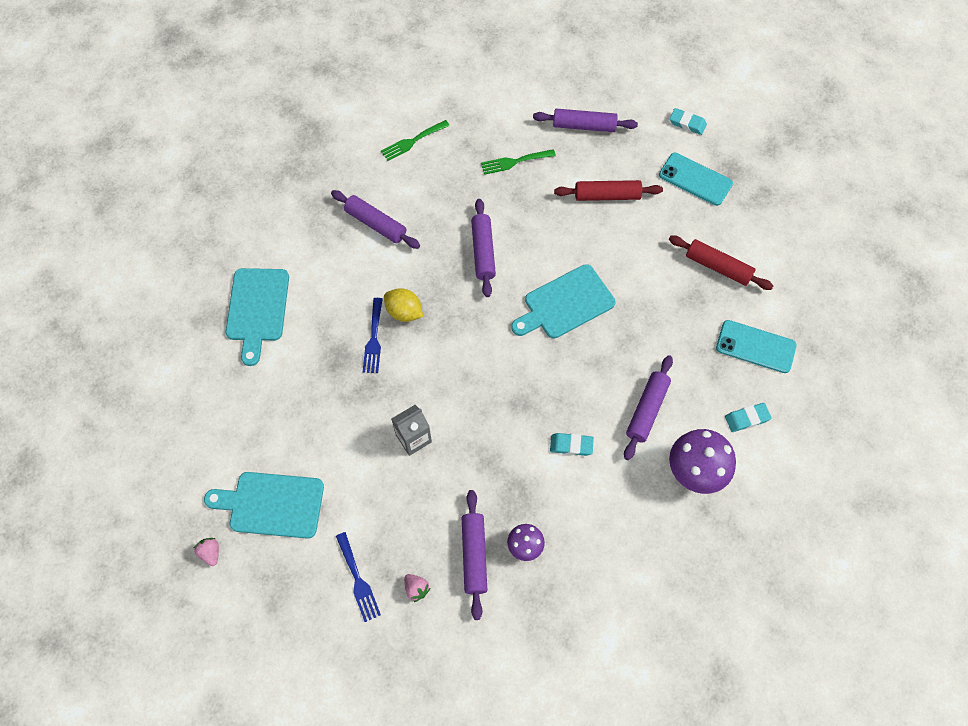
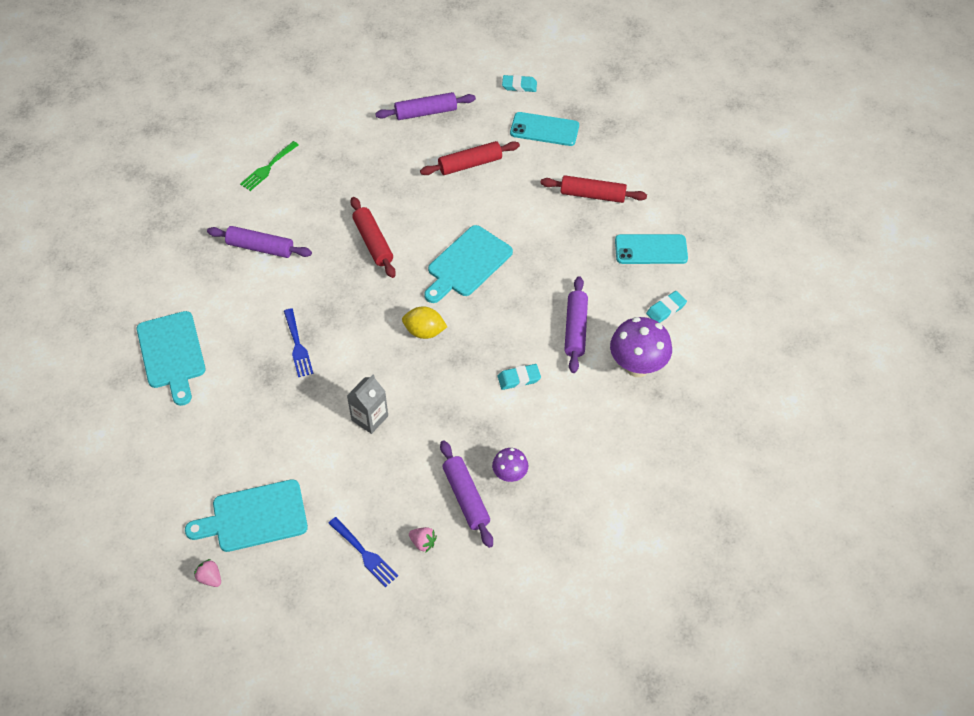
camera: 20 degrees left, 10 degrees down
(404, 312) = (318, 314): yellow lemon -> yellow lemon (424, 332)
(483, 251) = (373, 242): purple rolling pin -> red rolling pin
(514, 162) = (372, 159): green fork -> none

